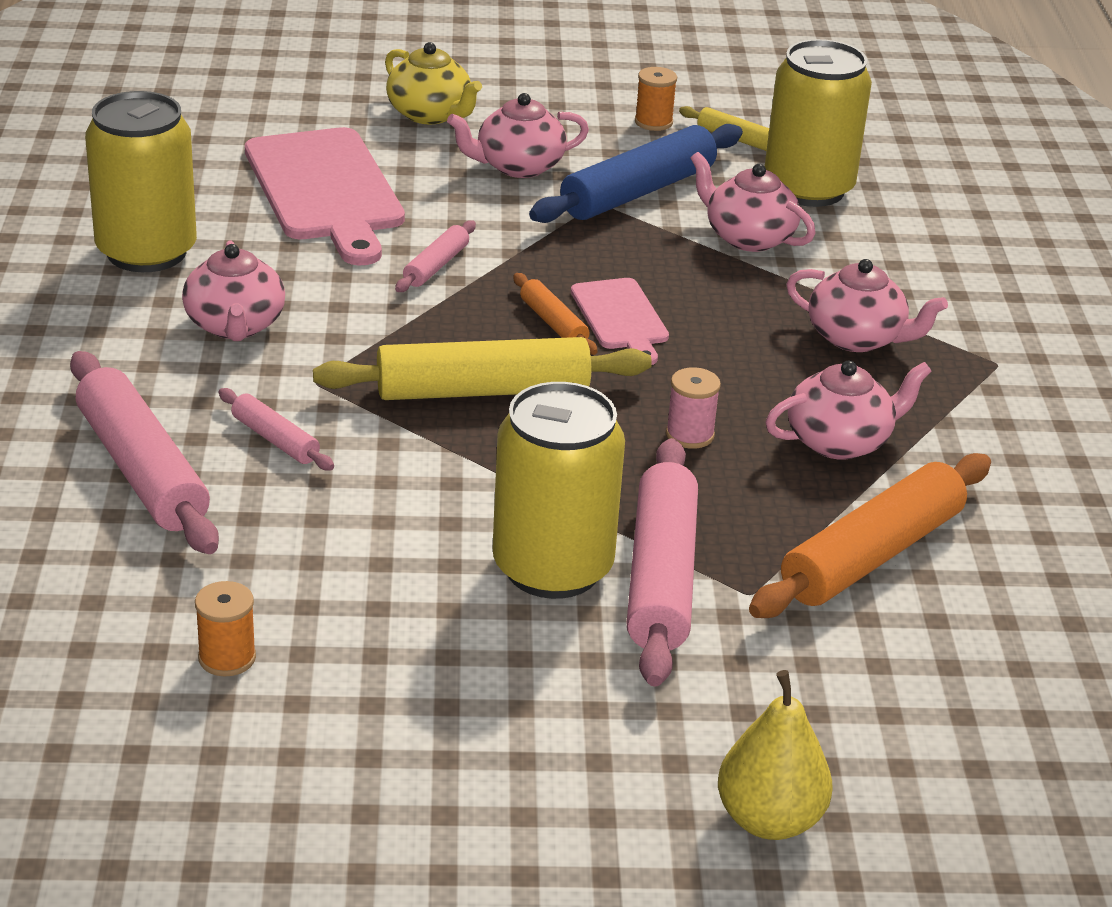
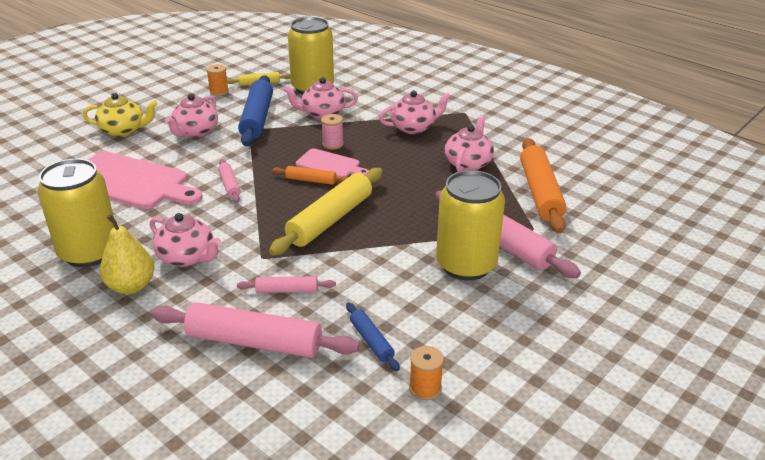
camera: 45 degrees left, 0 degrees up
(264, 564) = (371, 341): none -> blue rolling pin
(689, 435) = (423, 190): pink spool -> pink spool (332, 144)
(769, 819) = (667, 296): yellow pear -> yellow pear (131, 286)

